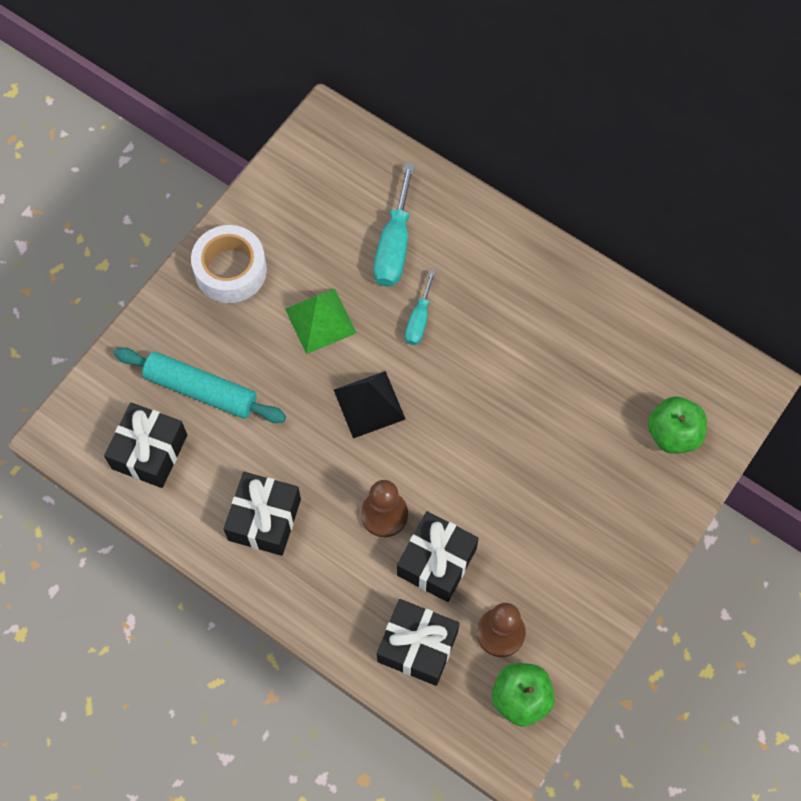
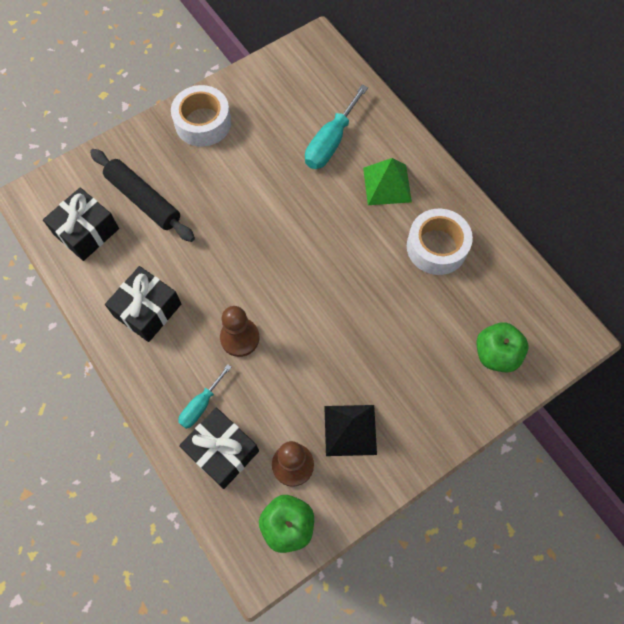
camera: 20 degrees right, 0 degrees up
(201, 390) = (143, 200): turquoise rolling pin -> black rolling pin
(320, 321) = (253, 178): green pyramid -> green pyramid (387, 184)
(369, 404) = (263, 251): black pyramid -> black pyramid (350, 430)
(419, 320) = (327, 201): turquoise screwdriver -> turquoise screwdriver (201, 405)
(436, 562) = (265, 389): black gift -> none
(564, 333) = (436, 247): none -> white tape

